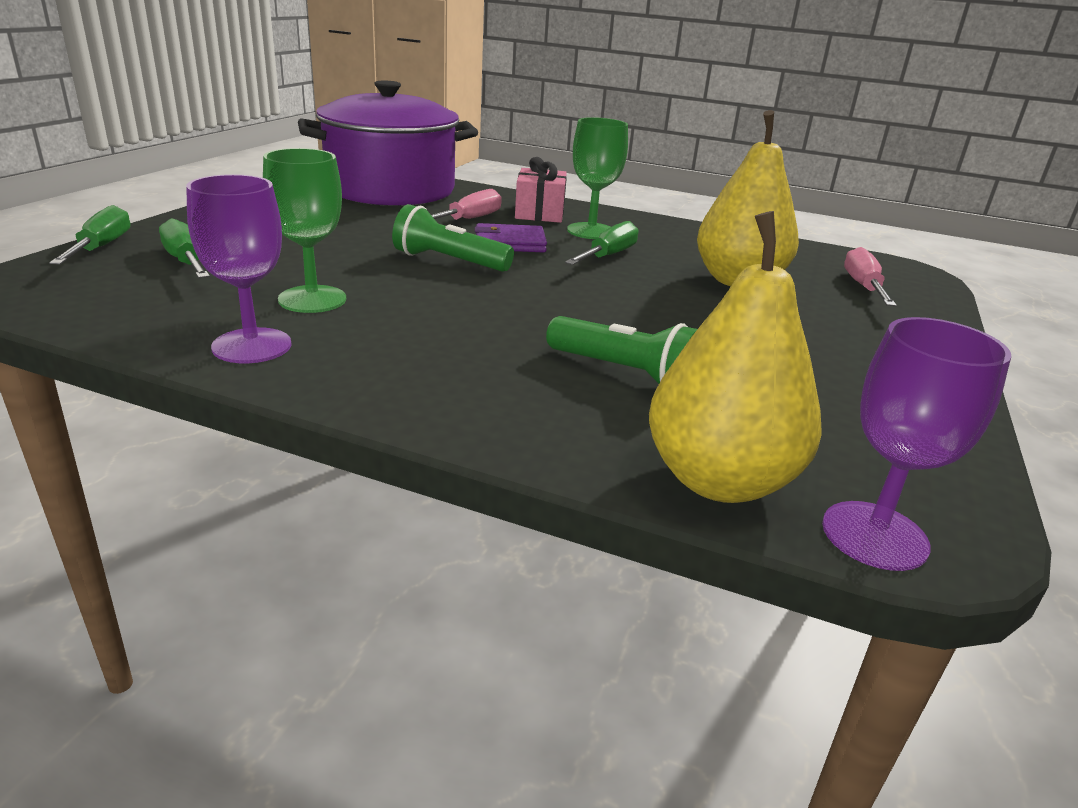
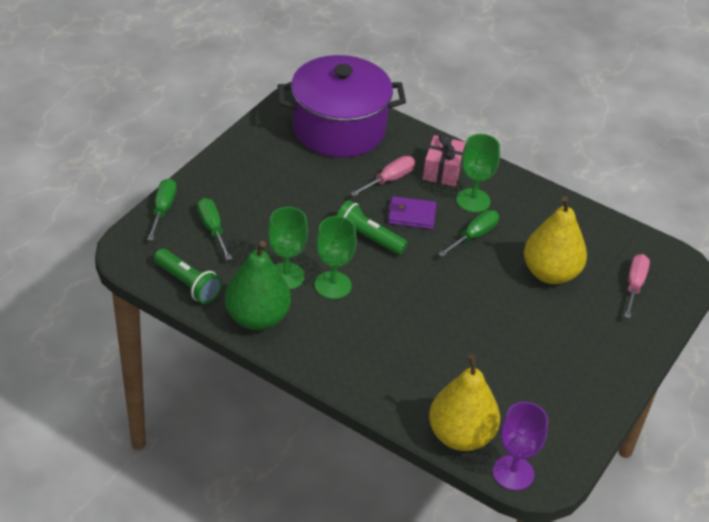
camera: 10 degrees right, 15 degrees up
(252, 346) = (257, 318): purple goblet -> green pear
(398, 305) = (333, 285): none -> green goblet
(625, 373) = (444, 358): green flashlight -> green flashlight (188, 284)

